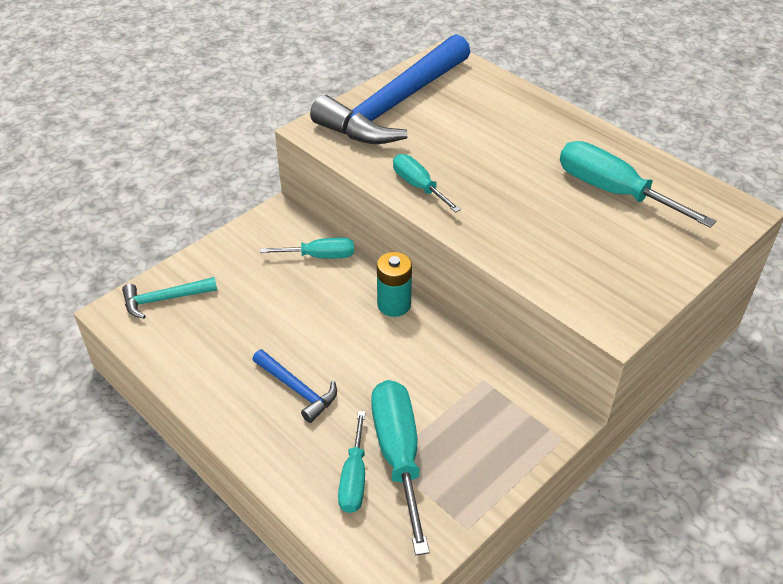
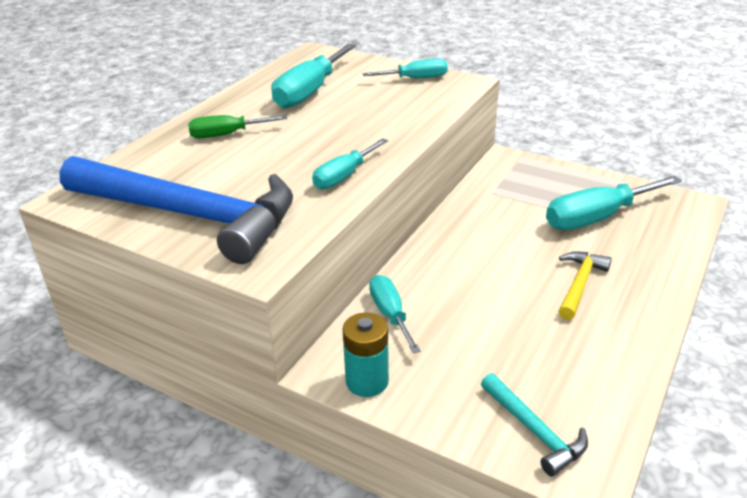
camera: 105 degrees left, 10 degrees down
(297, 389) = (579, 284): blue hammer -> yellow hammer
(354, 478) = (637, 234): turquoise screwdriver -> turquoise screwdriver (415, 79)
(394, 304) = (436, 250): turquoise battery -> turquoise battery (367, 381)
(525, 130) = (226, 135): none -> green screwdriver

